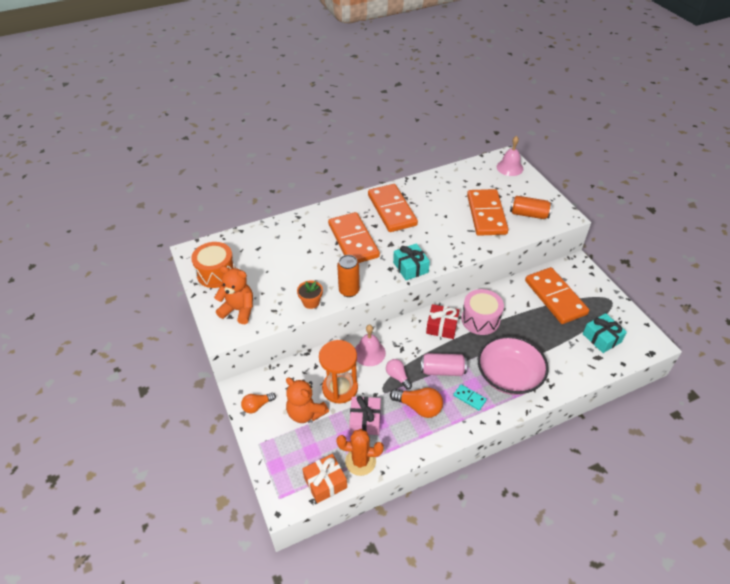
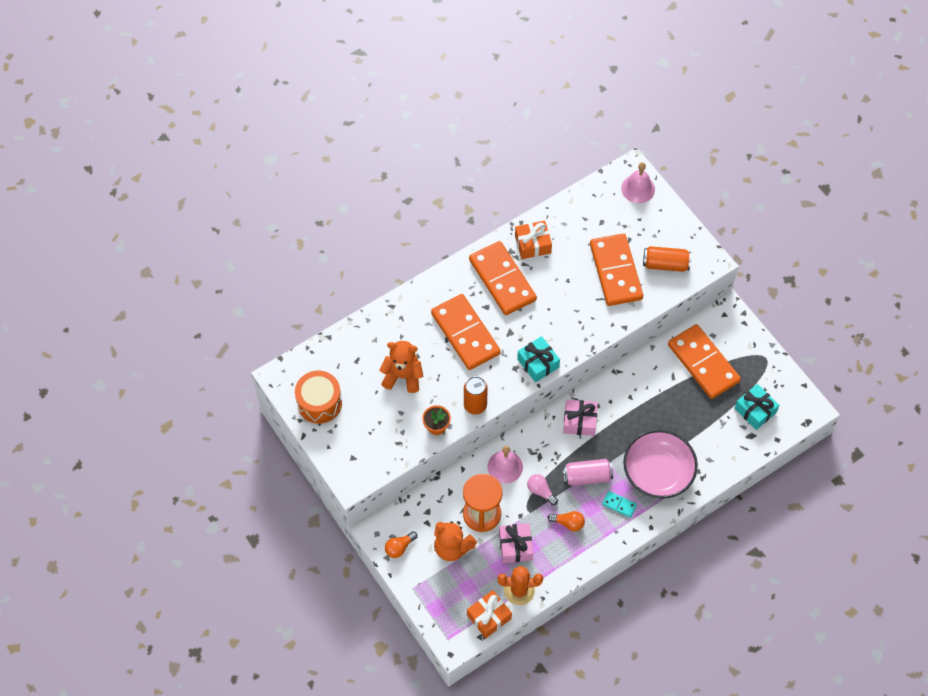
camera: 10 degrees left, 15 degrees up
(239, 310) = (360, 448): orange teddy bear -> orange teddy bear (403, 376)
(419, 407) = (568, 523): orange light bulb -> orange light bulb, size x0.65
(421, 191) = (533, 244): none -> orange gift
(442, 326) = (579, 421): red gift -> pink gift
(480, 319) = (621, 406): pink drum -> none

